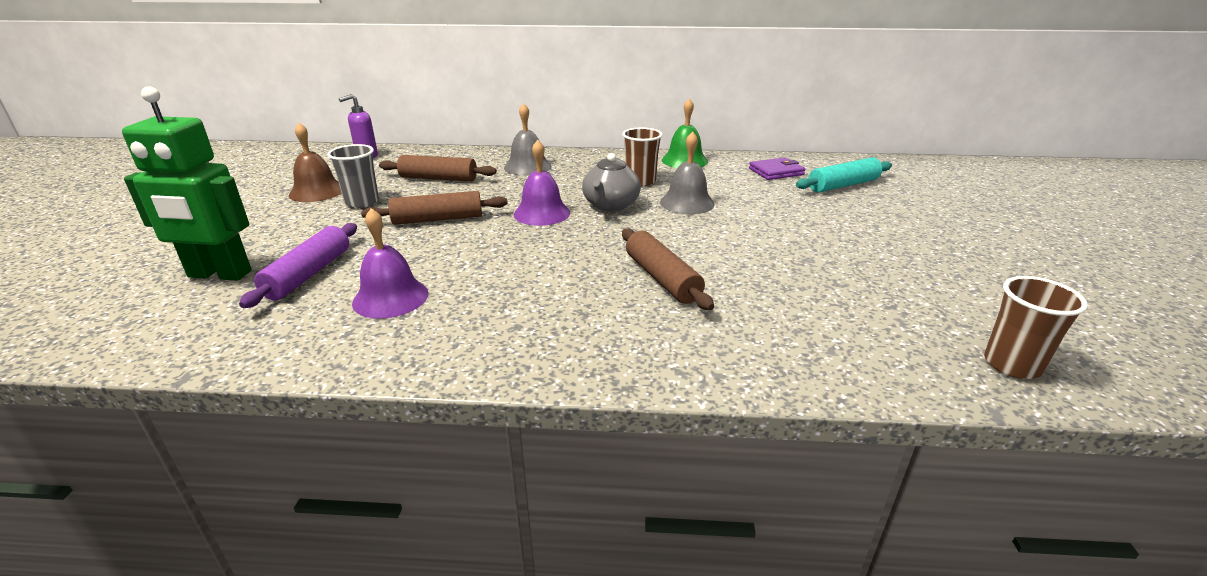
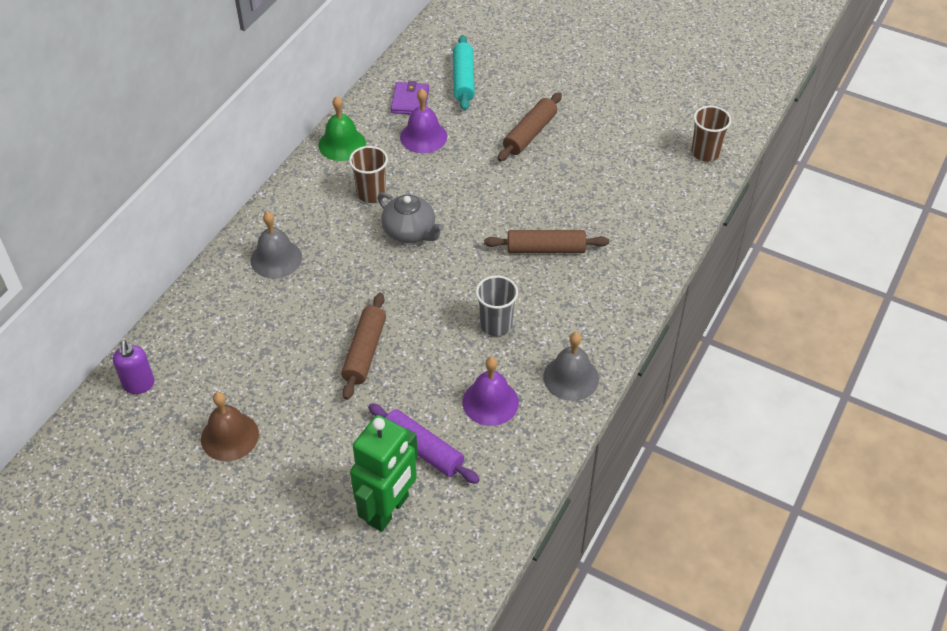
camera: 65 degrees left, 20 degrees up
(362, 202) = (286, 402): grey cup -> grey cup (496, 324)
(438, 178) = (260, 334): brown rolling pin -> brown rolling pin (529, 134)
(542, 213) = (397, 280): purple bell -> purple bell (423, 136)
(687, 203) = (435, 184): grey bell -> grey bell (571, 377)

